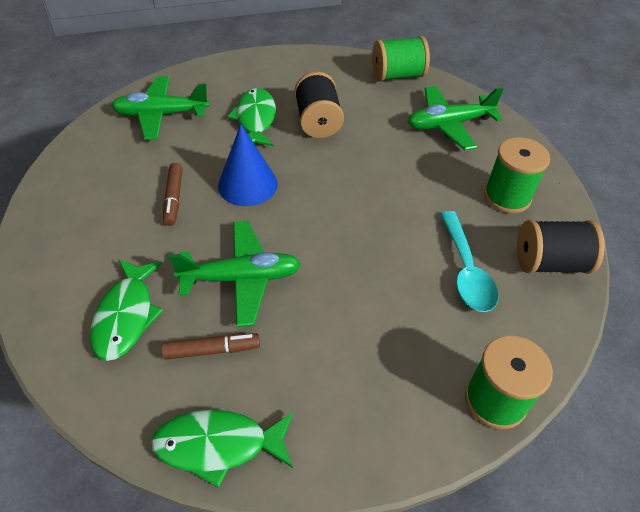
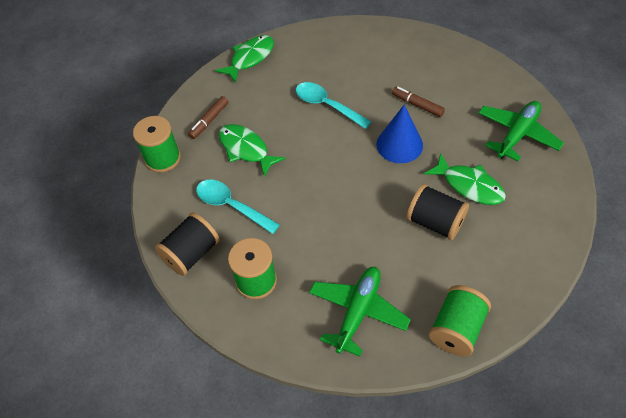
camera: 135 degrees right, 5 degrees up
(126, 316) = (346, 55): green fish -> green fish (246, 149)
(212, 350) = (296, 75): brown marker -> brown marker (209, 121)
(241, 278) = (327, 105): green plane -> turquoise spoon

